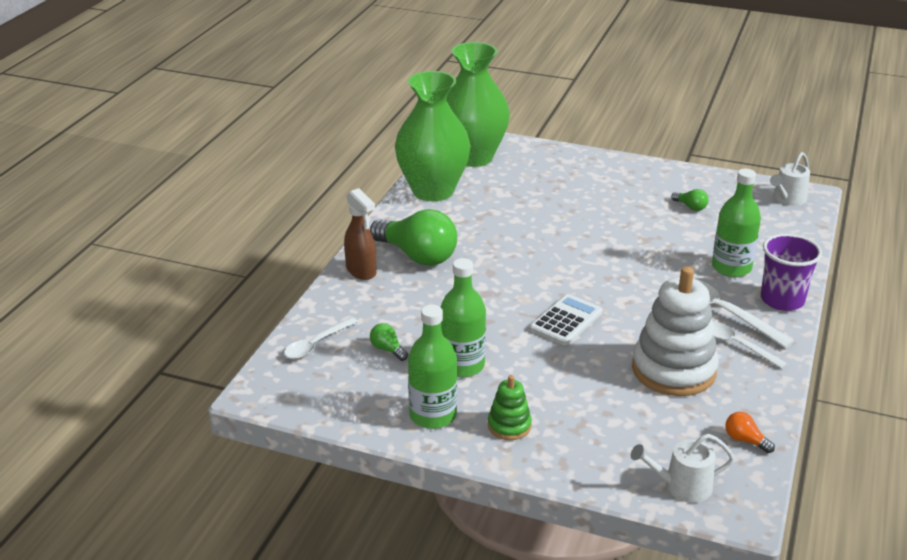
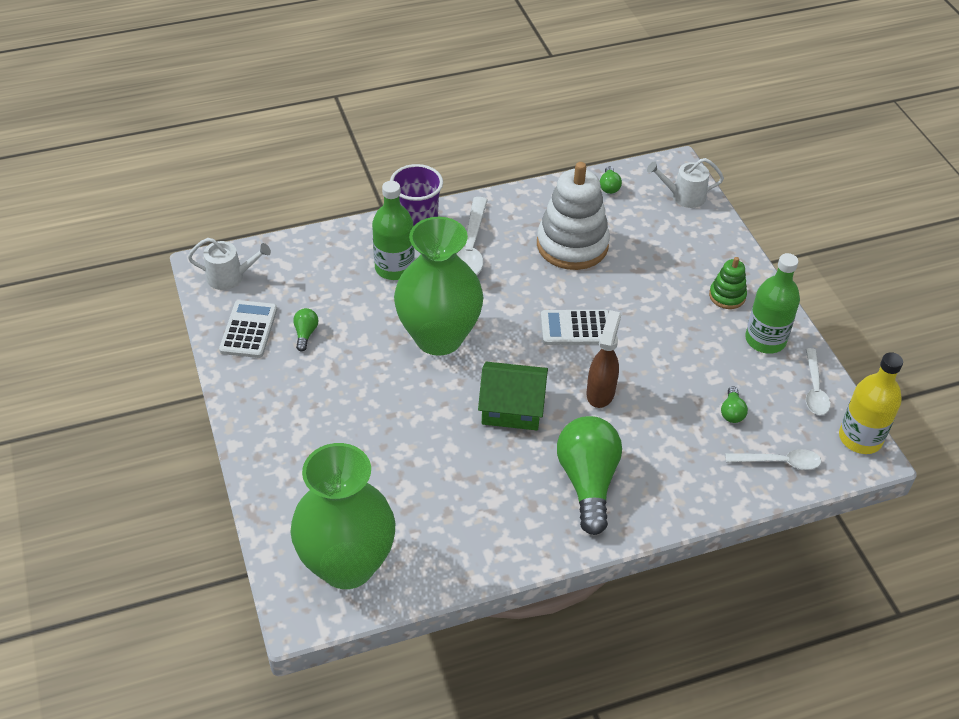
camera: 130 degrees left, 15 degrees up
(276, 399) = (860, 438): none -> yellow bottle
(361, 271) = (655, 507): brown spray bottle -> brown spray bottle (600, 392)
(433, 191) = (457, 552): green vase -> green vase (439, 337)
(462, 365) = (697, 357): green bottle -> none
(520, 256) = (512, 408): none -> green house
(682, 486) = (684, 196): white watering can -> white watering can turned 135 degrees clockwise
(718, 189) = (249, 330): none -> white calculator
(737, 345) = (505, 226): white spoon -> white spoon (814, 389)
(745, 440) = (609, 186): orange light bulb -> green light bulb

